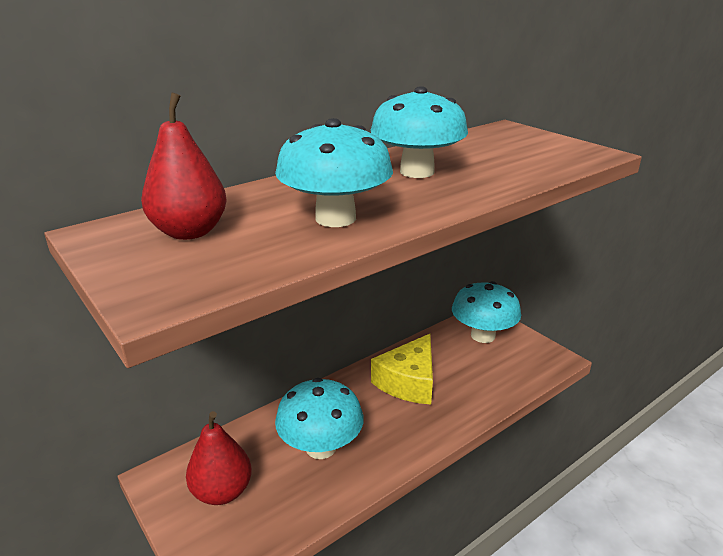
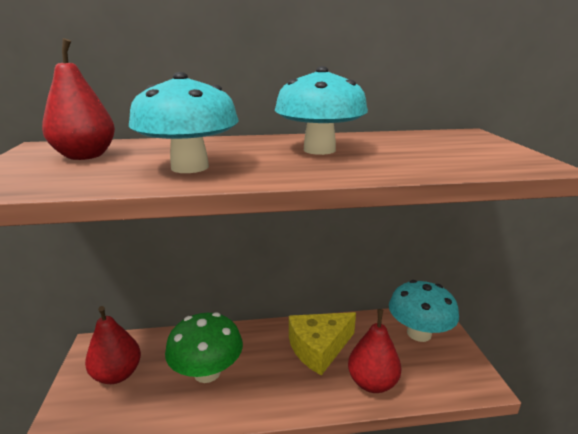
camera: 30 degrees right, 5 degrees down
(321, 447) = (207, 372): turquoise mushroom -> green mushroom
(478, 392) = (372, 382): none -> red pear

